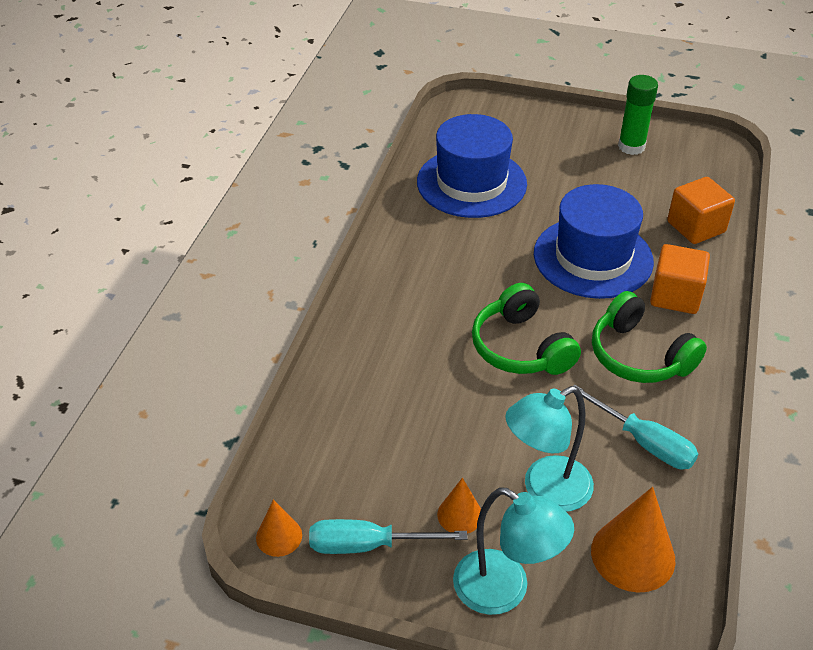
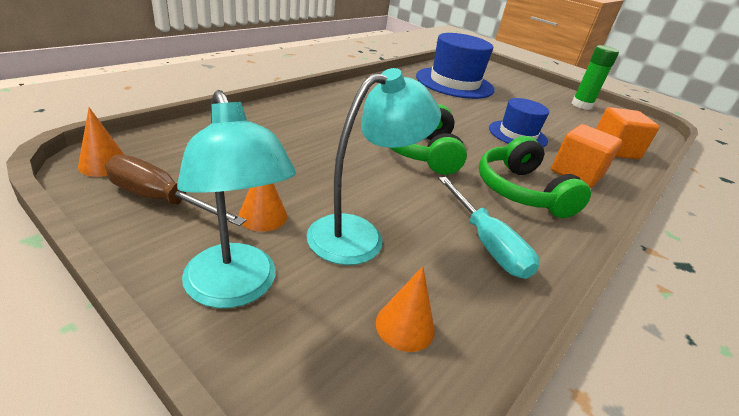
camera: 20 degrees right, 10 degrees down
(368, 545) = (160, 199): turquoise screwdriver -> brown screwdriver
(545, 490) = (359, 234): turquoise lamp -> turquoise lamp turned 150 degrees clockwise
(593, 257) = (517, 134): blue hat -> blue hat, size x0.60
(633, 555) = (405, 326): orange cone -> orange cone, size x0.56

